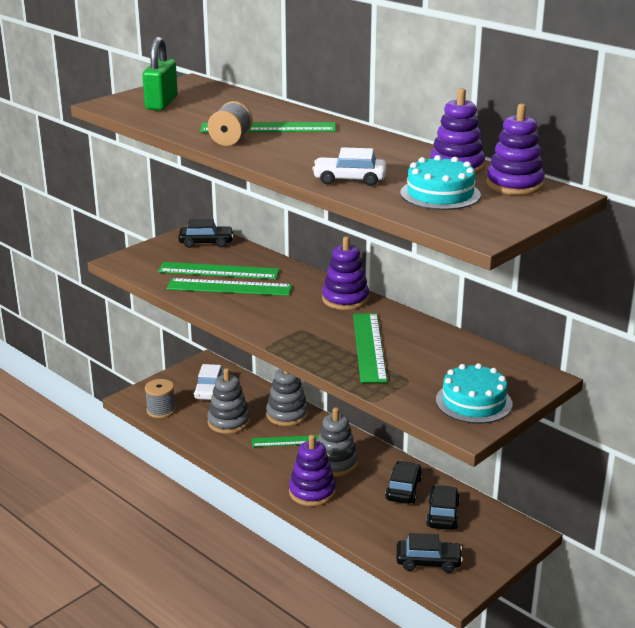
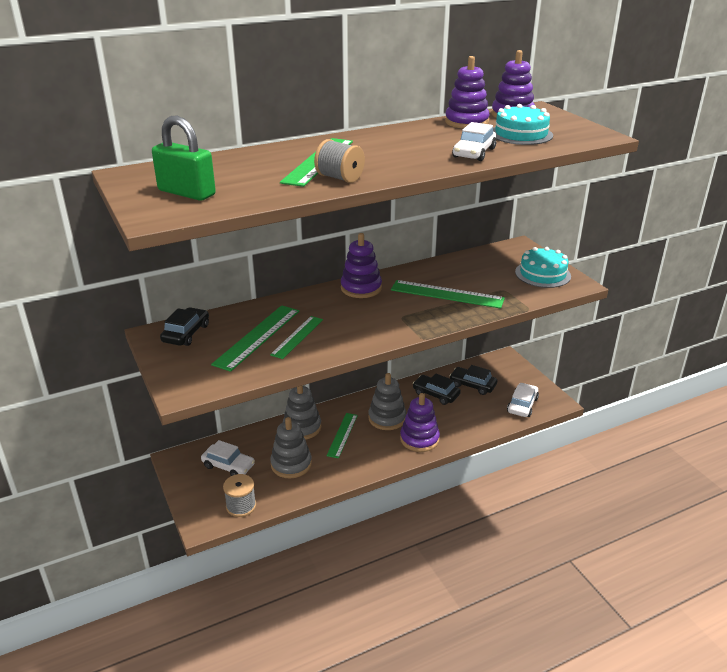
camera: 70 degrees left, 5 degrees up
(229, 287) = (297, 337): green ruler -> green ruler, size x0.65
(428, 561) = (522, 405): black car -> white car

